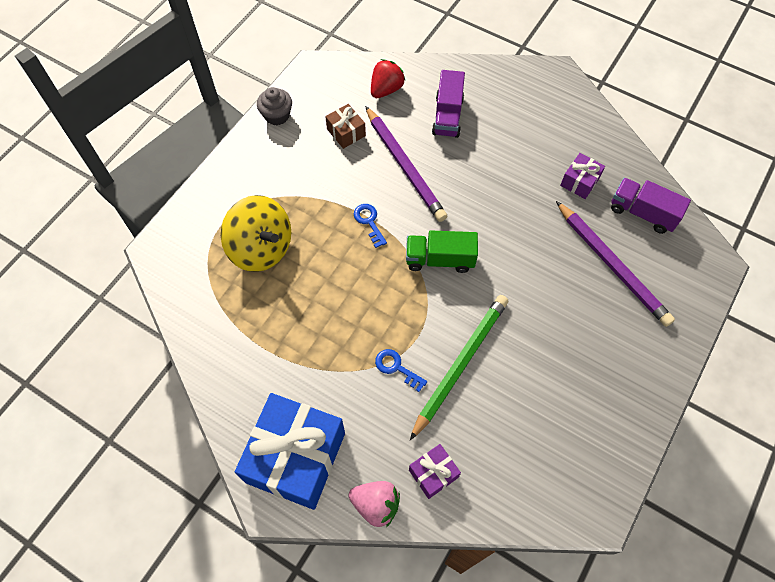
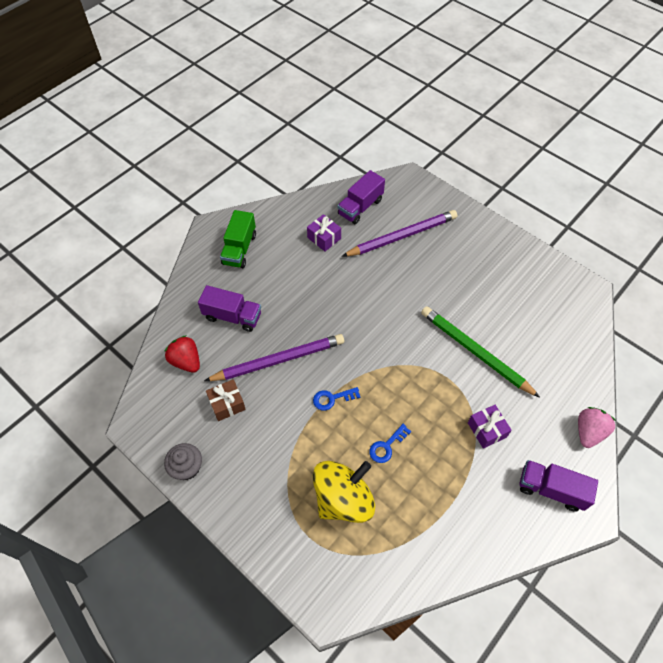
camera: 80 degrees left, 5 degrees down
(296, 457) = (551, 489): blue gift -> purple truck
(396, 368) = (475, 399): blue key -> blue key (387, 446)
(433, 473) = (563, 387): purple gift -> purple gift (486, 430)
(440, 259) = (379, 349): green truck -> green truck (239, 249)

